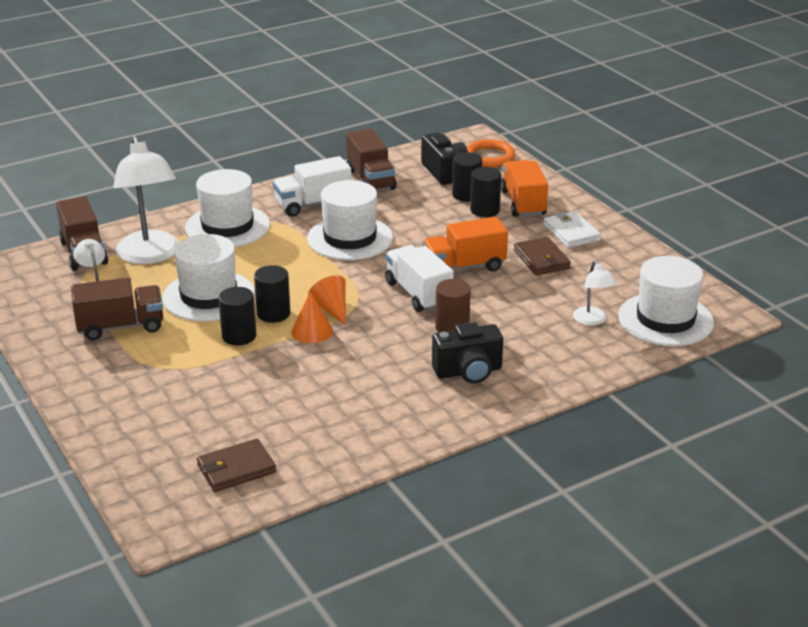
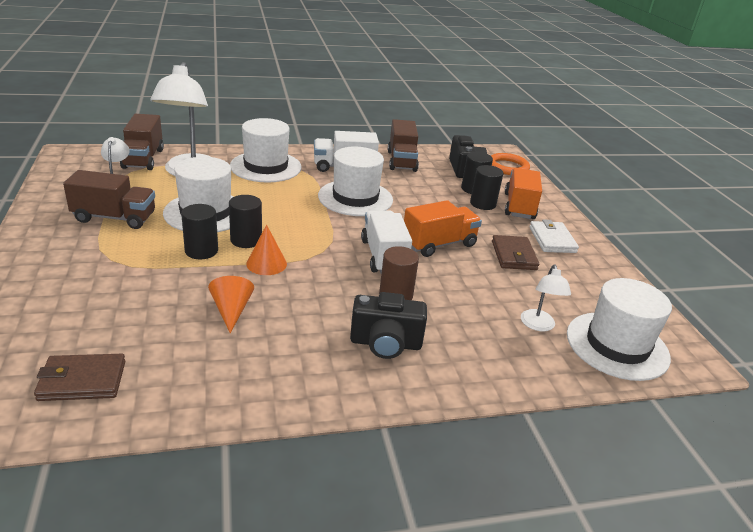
camera: 15 degrees right, 0 degrees up
(331, 309) = (298, 249): orange cone -> orange cone (231, 310)
(464, 267) = (439, 244): orange truck -> orange truck turned 150 degrees clockwise

